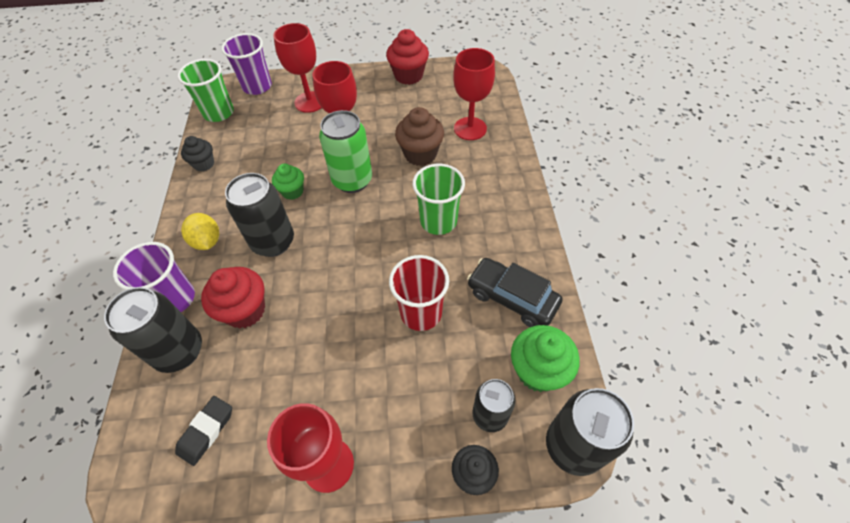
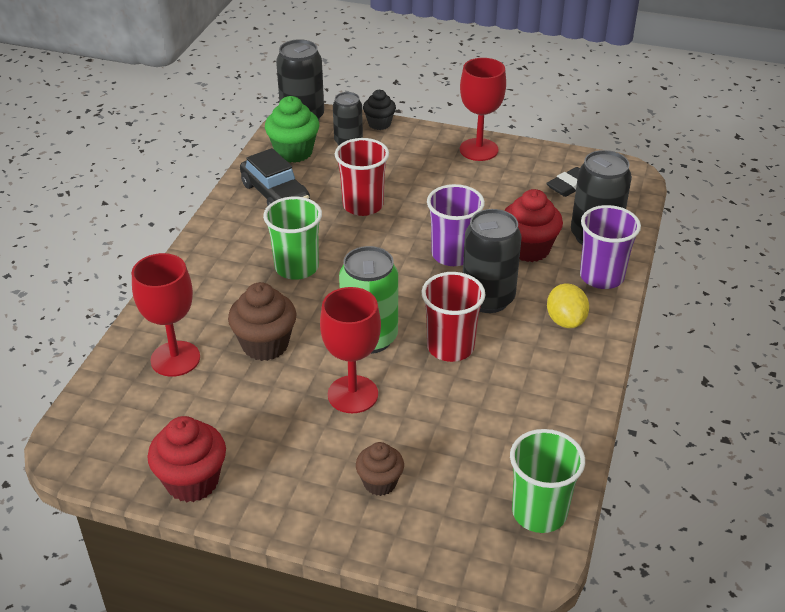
camera: 160 degrees left, 15 degrees down
(204, 164) = (567, 423): black cupcake -> none
(257, 86) = (462, 551): purple cup -> purple cup (453, 255)
(292, 191) = (450, 347): green cupcake -> red cup
(310, 102) = (380, 483): red goblet -> brown cupcake

